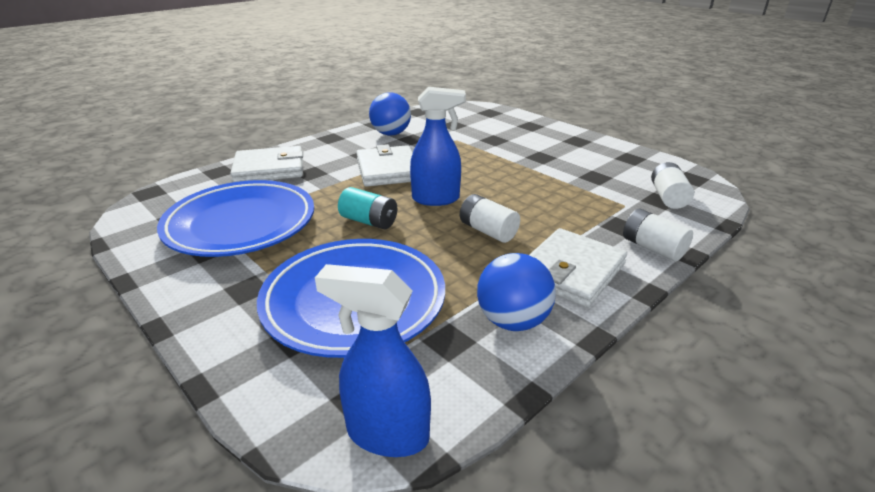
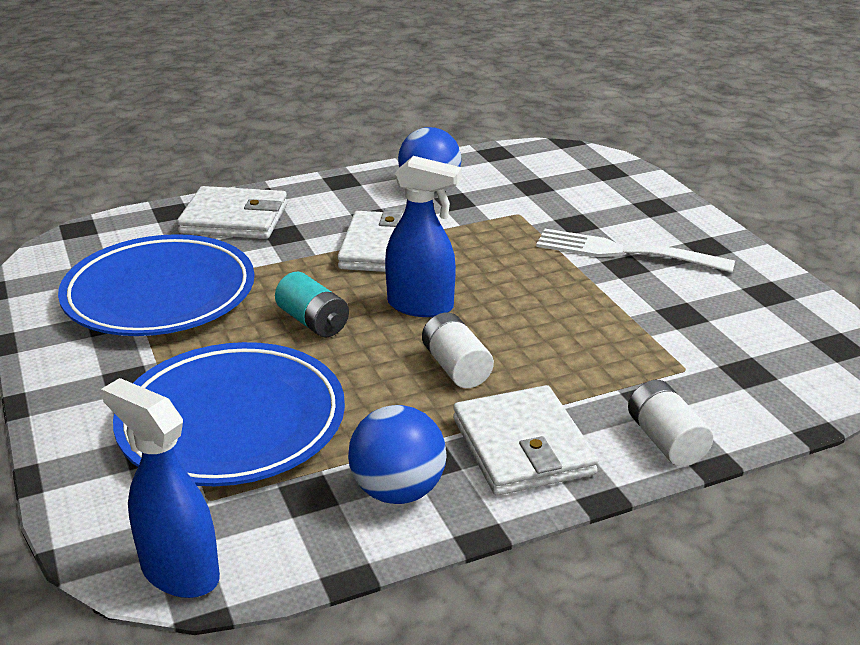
camera: 20 degrees right, 0 degrees up
(536, 150) = (626, 252): none -> white fork
(570, 271) = (522, 446): white wallet -> white wallet turned 75 degrees counterclockwise
(668, 197) = (765, 370): white battery -> none

